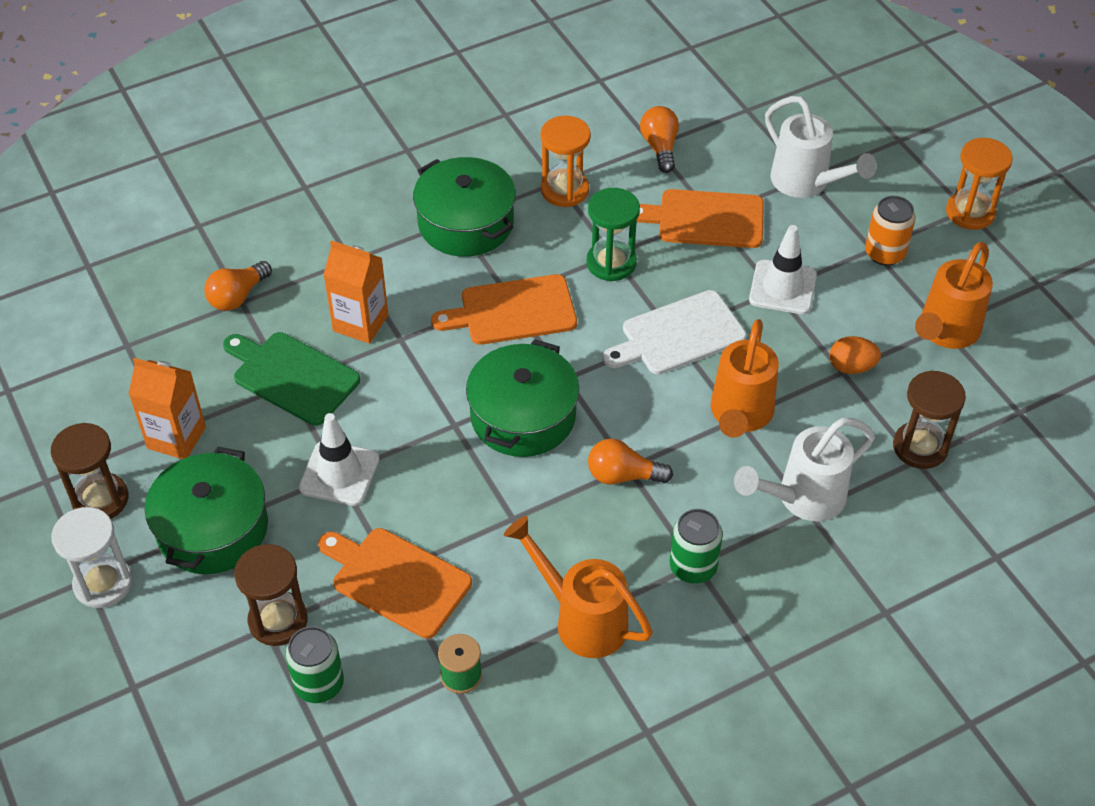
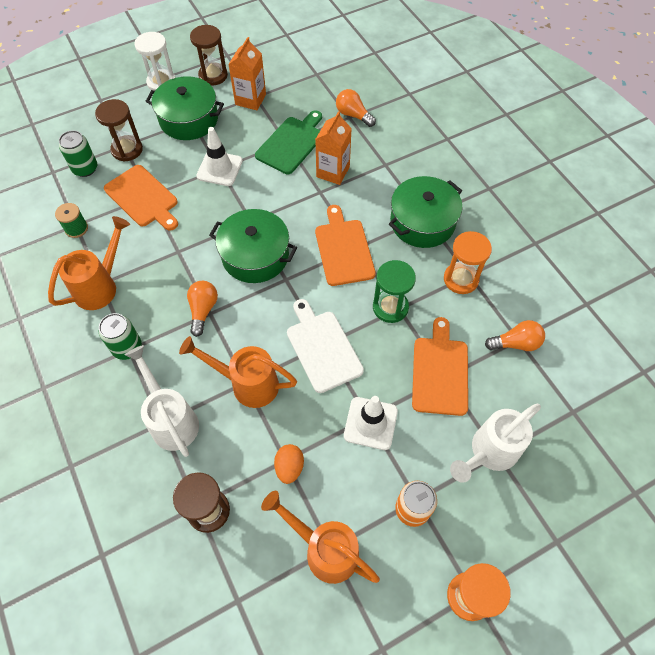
camera: 90 degrees right, 10 degrees up
(396, 580) = (143, 198): orange cutting board -> orange cutting board turned 105 degrees clockwise

